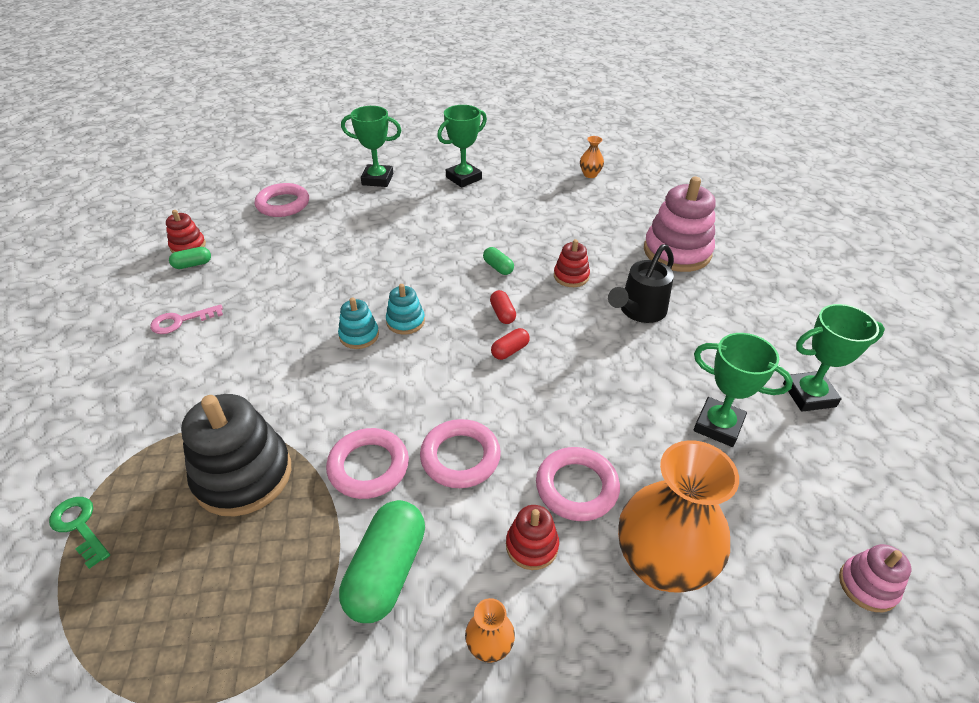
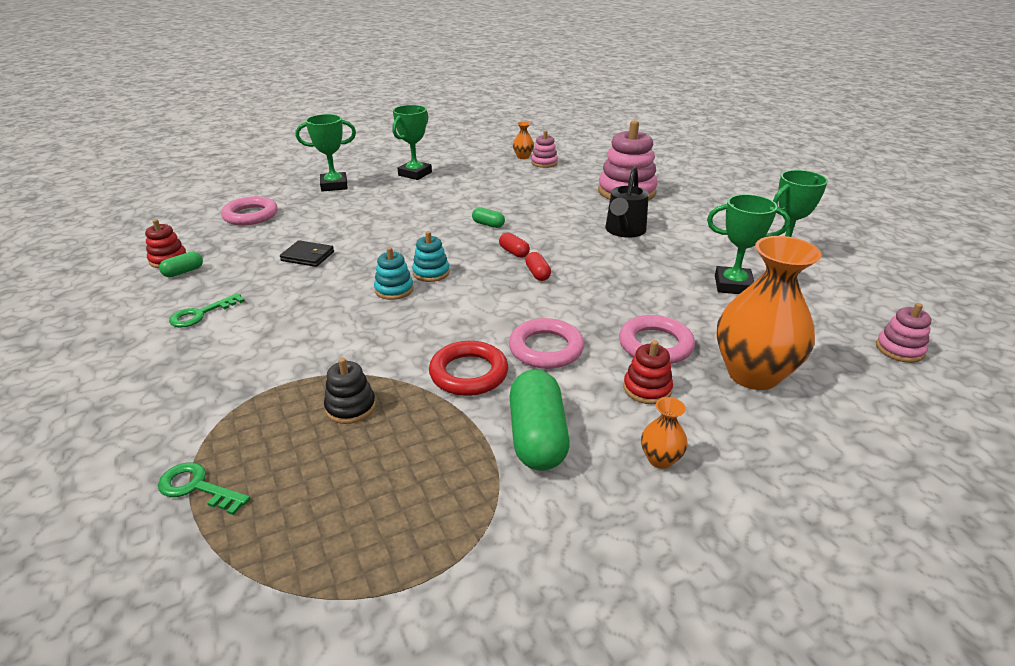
camera: 20 degrees left, 10 degrees down
(181, 321) = (201, 314): pink key -> green key
(243, 475) = (350, 407): black stacking toy -> black stacking toy, size x0.51
(305, 270) = (308, 256): none -> black wallet
(368, 467) = (469, 373): pink ring -> red ring
(510, 350) = (537, 274): red capsule -> red capsule turned 45 degrees counterclockwise
(571, 276) = (554, 220): red stacking toy -> none
(608, 188) = (544, 163): none -> pink stacking toy

